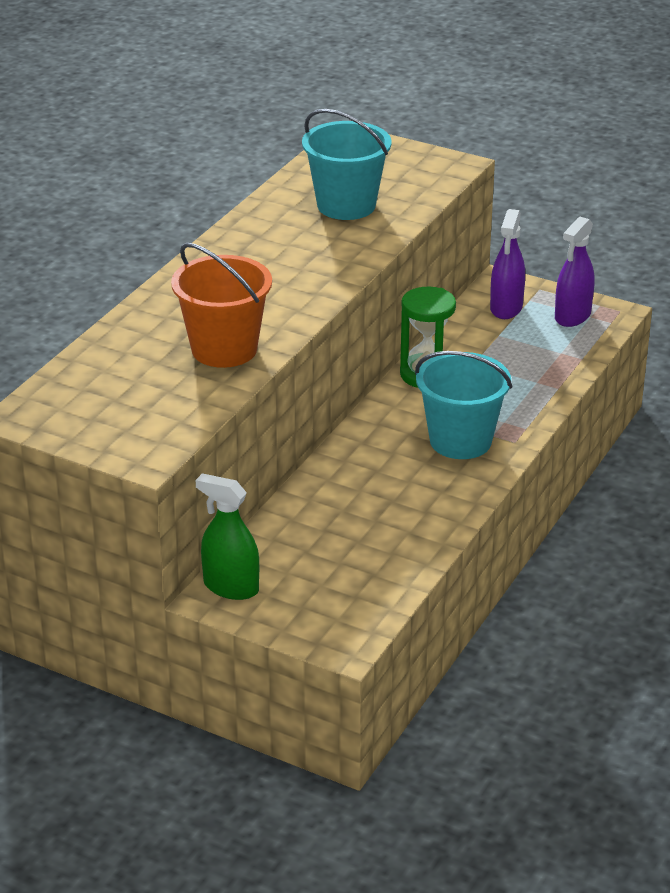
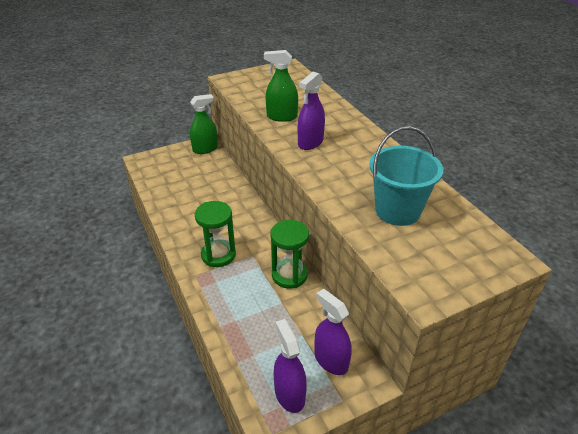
camera: 125 degrees right, 5 degrees up
(224, 349) = (281, 117): orange bucket -> green spray bottle
(270, 301) = (310, 142): none -> purple spray bottle
(460, 441) = (218, 255): turquoise bucket -> green hourglass

